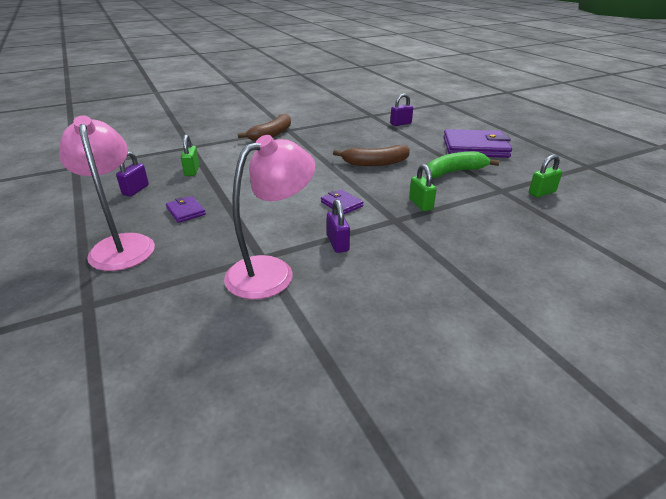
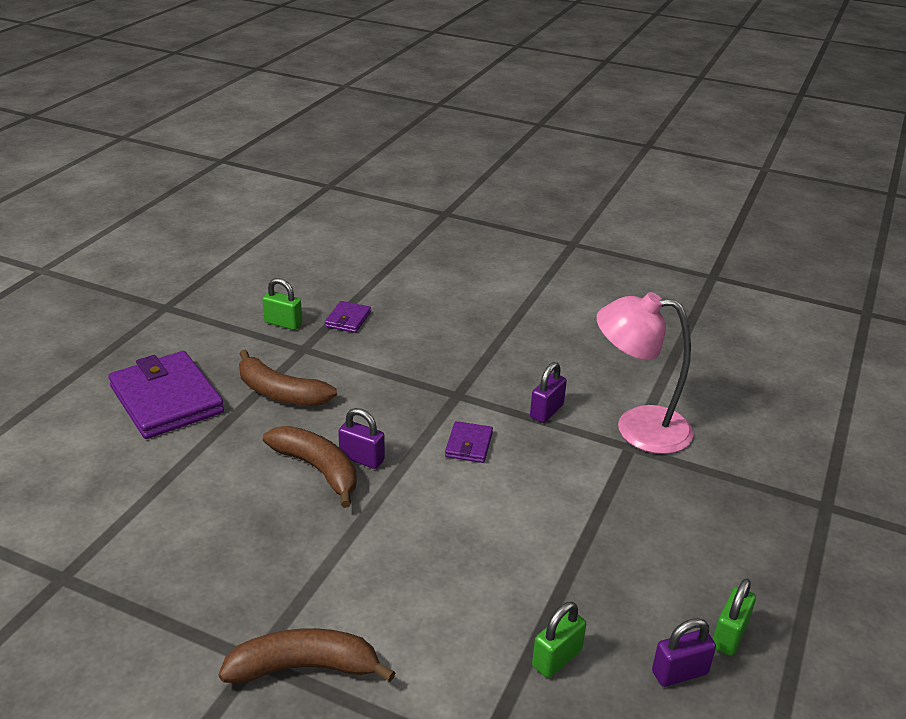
camera: 130 degrees left, 0 degrees up
(121, 245) = (759, 563): pink lamp -> none
(186, 211) = (646, 565): purple wallet -> purple wallet (348, 319)
(400, 124) = (97, 514): purple padlock -> purple padlock (362, 458)
(421, 204) = (402, 390): green padlock -> green padlock (729, 636)
(454, 172) = (280, 393): green banana -> brown banana

